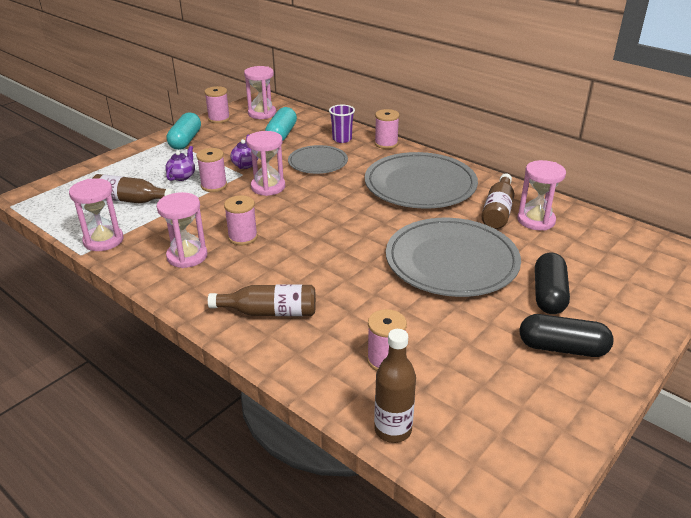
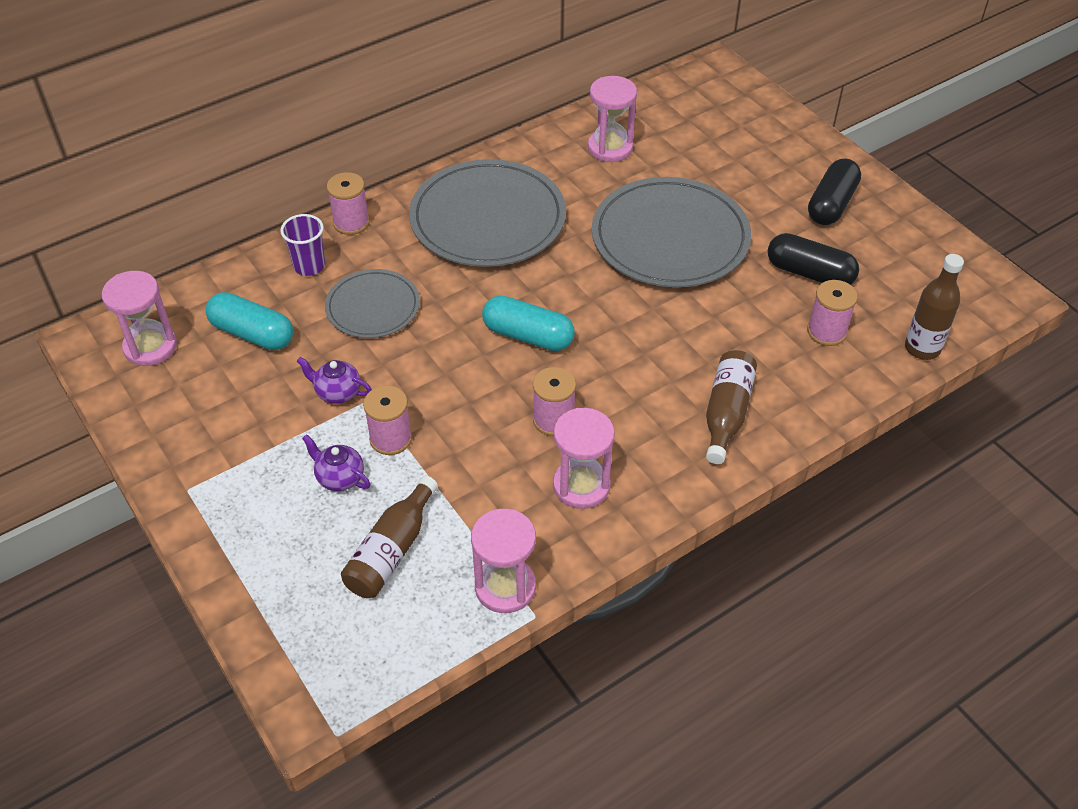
camera: 75 degrees left, 15 degrees up
(185, 140) = (203, 464): turquoise capsule -> turquoise capsule (528, 336)
(219, 119) = (136, 409): pink spool -> none
(268, 187) = (424, 375): pink hourglass -> none
(498, 211) = (578, 170): brown bottle -> none
(548, 294) = (749, 185): black capsule -> black capsule (809, 273)

